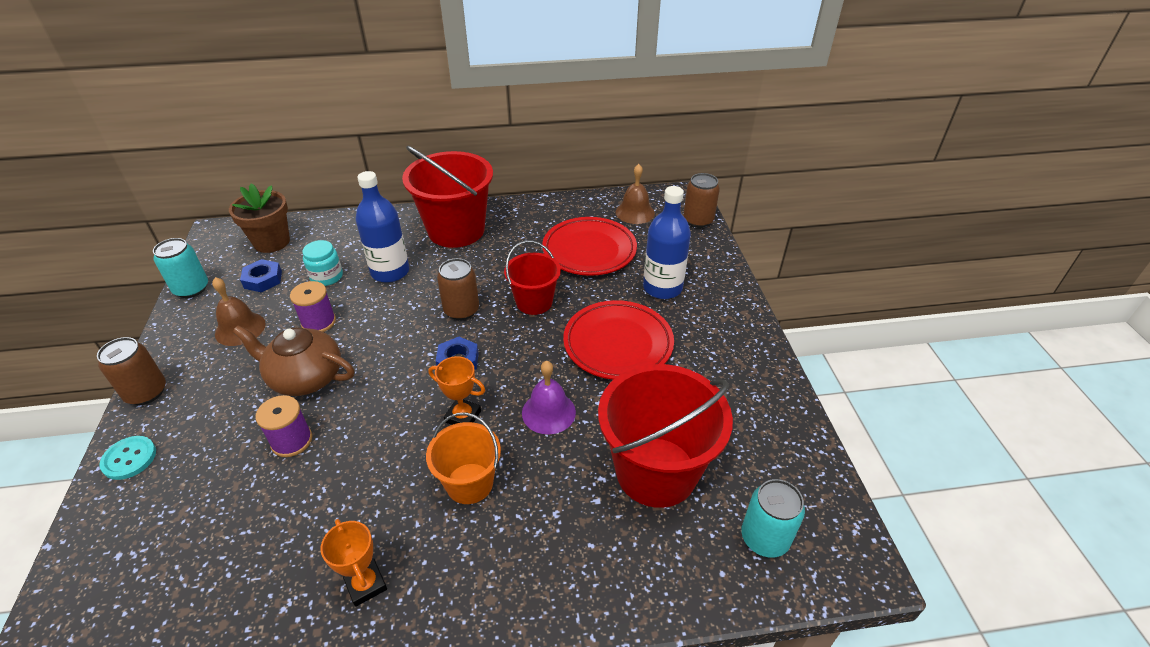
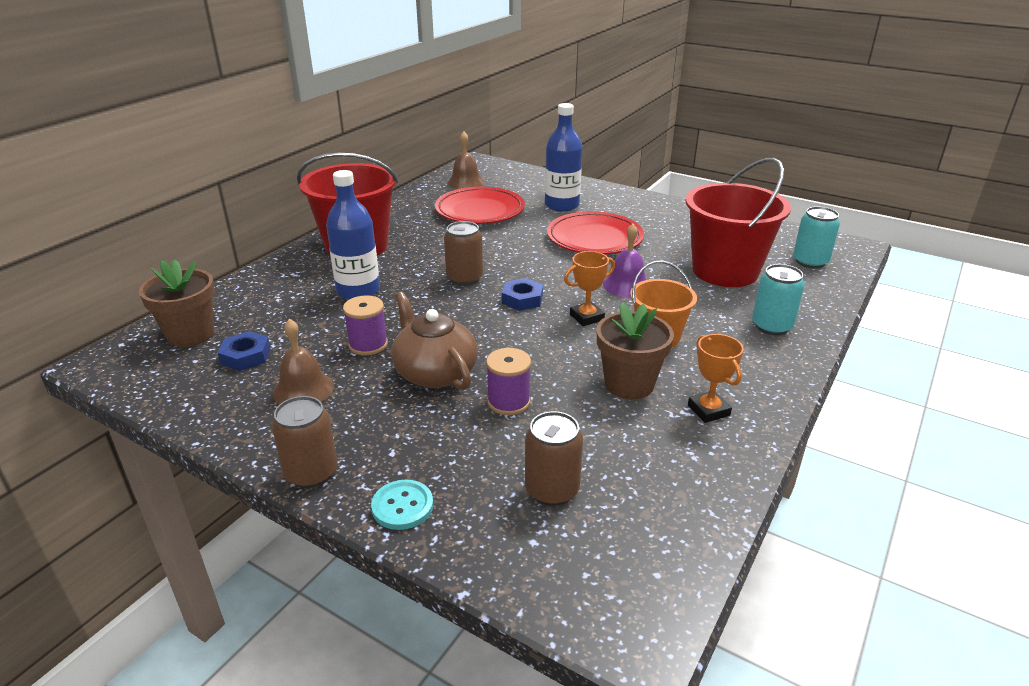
camera: 50 degrees left, 10 degrees down
(191, 289) = (178, 403): turquoise can -> turquoise can (772, 326)
(305, 377) = (435, 372): brown teapot -> brown teapot turned 90 degrees clockwise
(326, 277) = (307, 322): turquoise jar -> none
(366, 584) = (708, 410): orange trophy -> orange trophy turned 60 degrees clockwise
(370, 503) = (629, 384): none -> brown flower pot
(534, 302) = (503, 249): red bucket -> none
(698, 220) = (512, 169): brown can -> brown can (552, 490)

